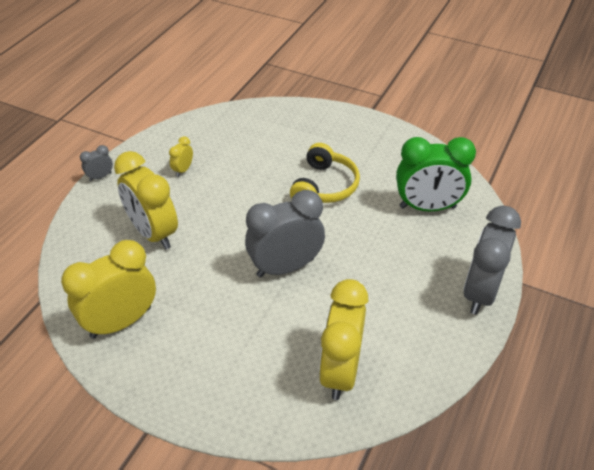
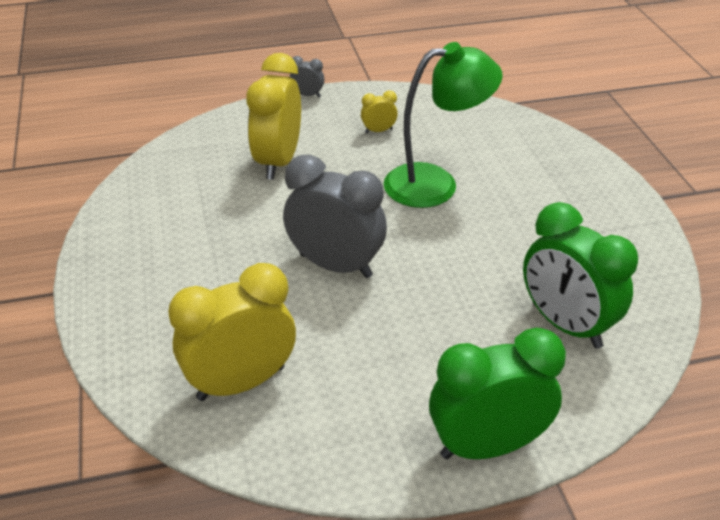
camera: 50 degrees right, 5 degrees down
(121, 322) = (156, 205): yellow clock -> none
(263, 179) = (435, 184): none -> green lamp
(324, 186) = (484, 228): yellow headphones -> none
(480, 292) = (487, 445): grey clock -> green clock

